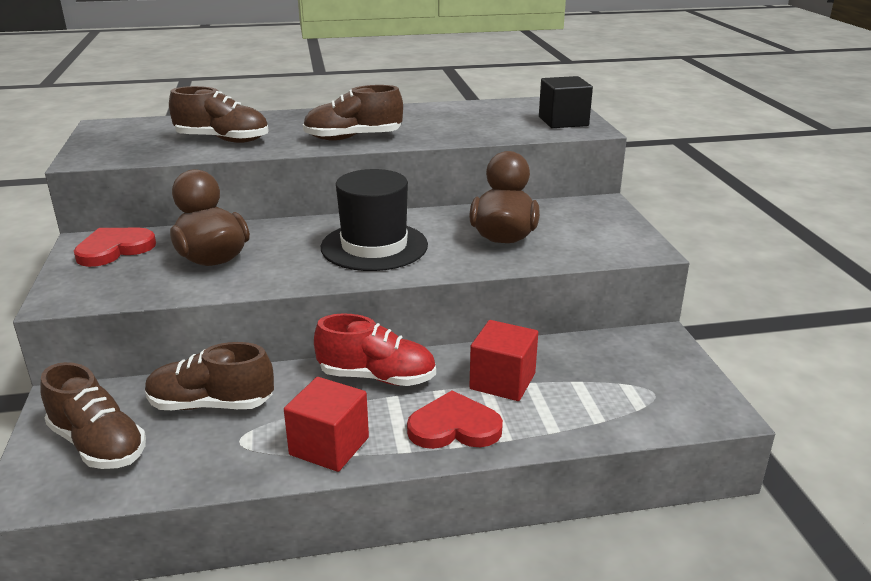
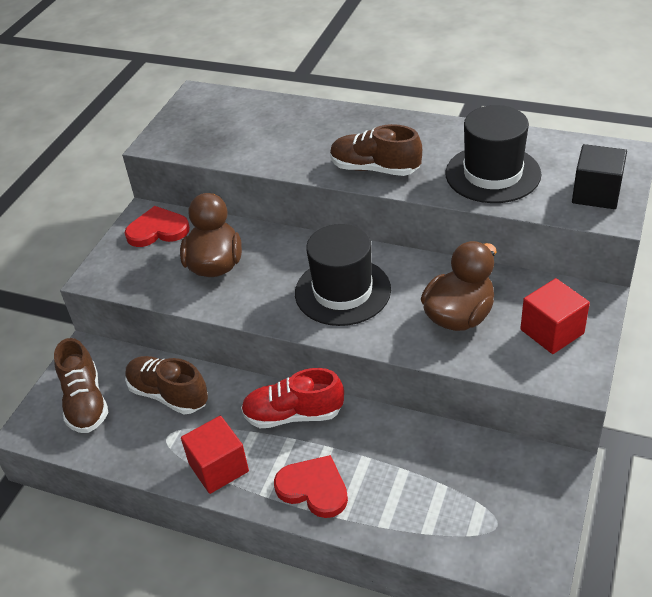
camera: 35 degrees right, 15 degrees up
(223, 140) = (269, 142): brown shoe -> none
(377, 377) = (293, 414): red shoe -> red shoe turned 135 degrees clockwise
(466, 125) = (493, 174): none -> black hat
(502, 381) = (383, 458): red cube -> red cube (552, 331)

